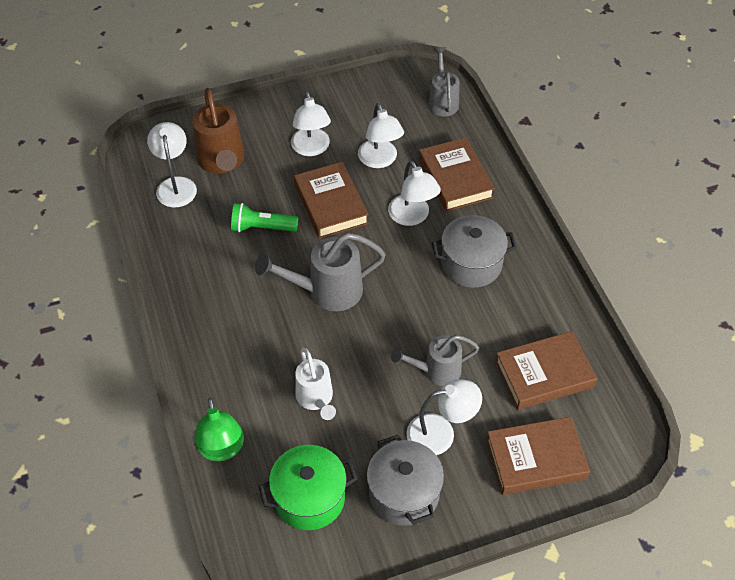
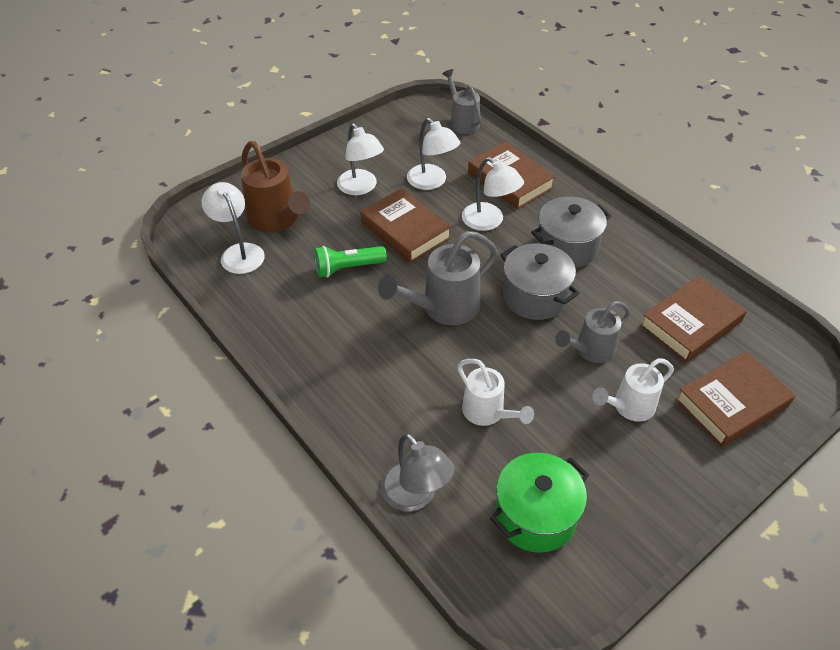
camera: 20 degrees left, 5 degrees down
(222, 449) = (415, 496): green lamp -> grey lamp
(404, 493) = (628, 478): grey pot -> grey pot (535, 296)
(440, 433) = (628, 407): white lamp -> white watering can

